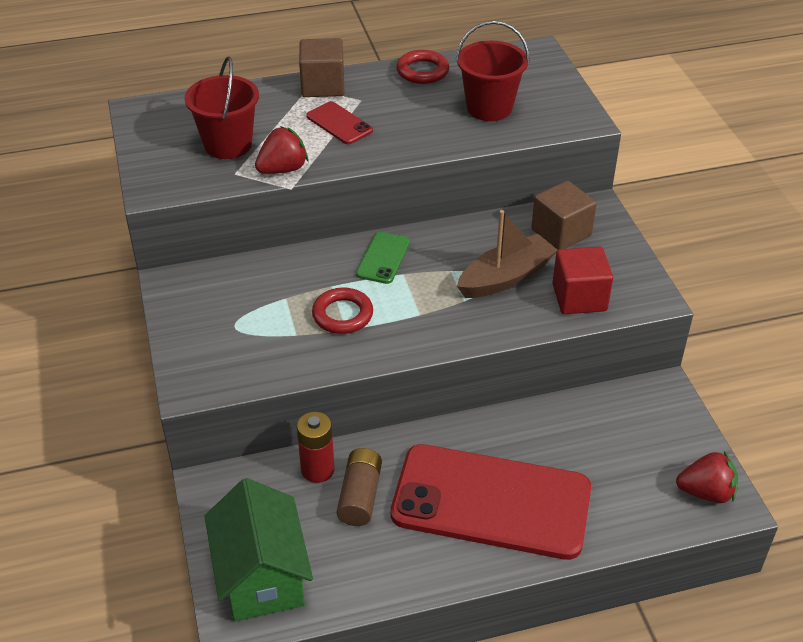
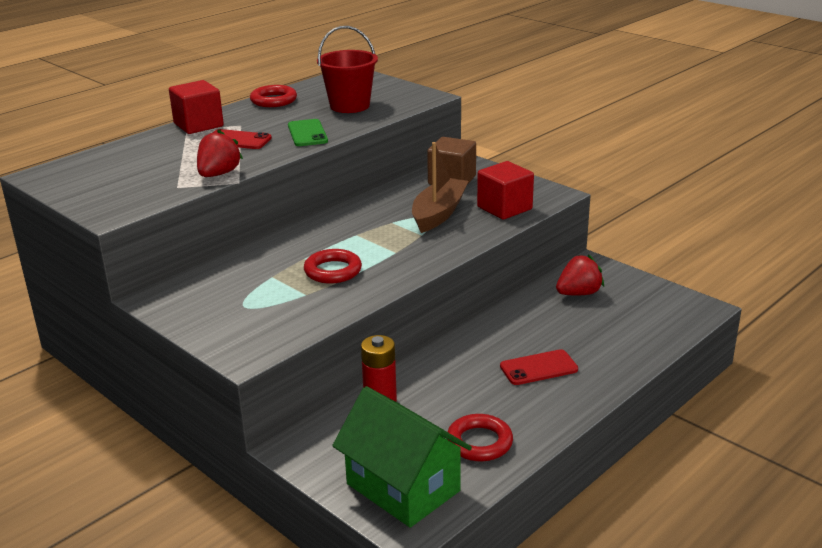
camera: 30 degrees left, 15 degrees down
(228, 145) = (151, 173): red bucket -> none
(323, 86) = (198, 125): brown cube -> red cube
(360, 496) = (433, 404): brown battery -> none
(364, 561) = (479, 442): none -> red ring
(383, 258) = (330, 231): green phone -> green phone (307, 133)
(491, 501) = (538, 368): red phone -> red phone, size x0.41
(706, 492) = (678, 307): red strawberry -> red strawberry (578, 293)

